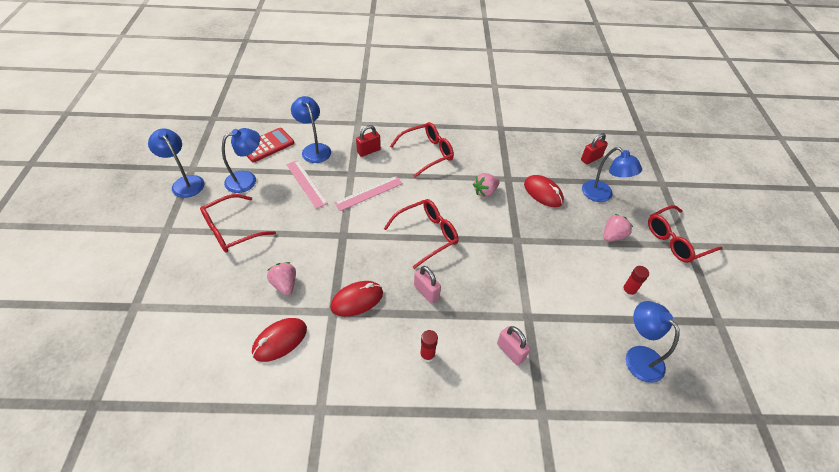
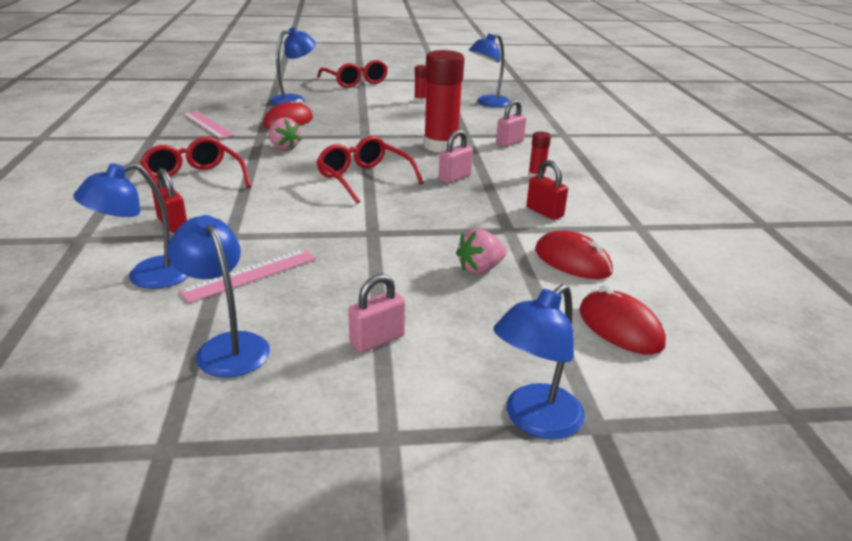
camera: 95 degrees left, 20 degrees down
(185, 182) = (221, 448): blue lamp -> blue lamp (534, 420)
(231, 230) = (377, 340): red glasses -> pink padlock
(267, 145) = (110, 337): red calculator -> none
(357, 300) = (484, 215): red mouse -> red mouse (620, 327)
(369, 193) = (280, 218): pink ruler -> pink ruler (207, 124)
(496, 292) = (441, 146): none -> red glue stick
(591, 158) = (232, 100): red padlock -> red padlock (544, 212)
(612, 236) = (353, 100): pink strawberry -> none

